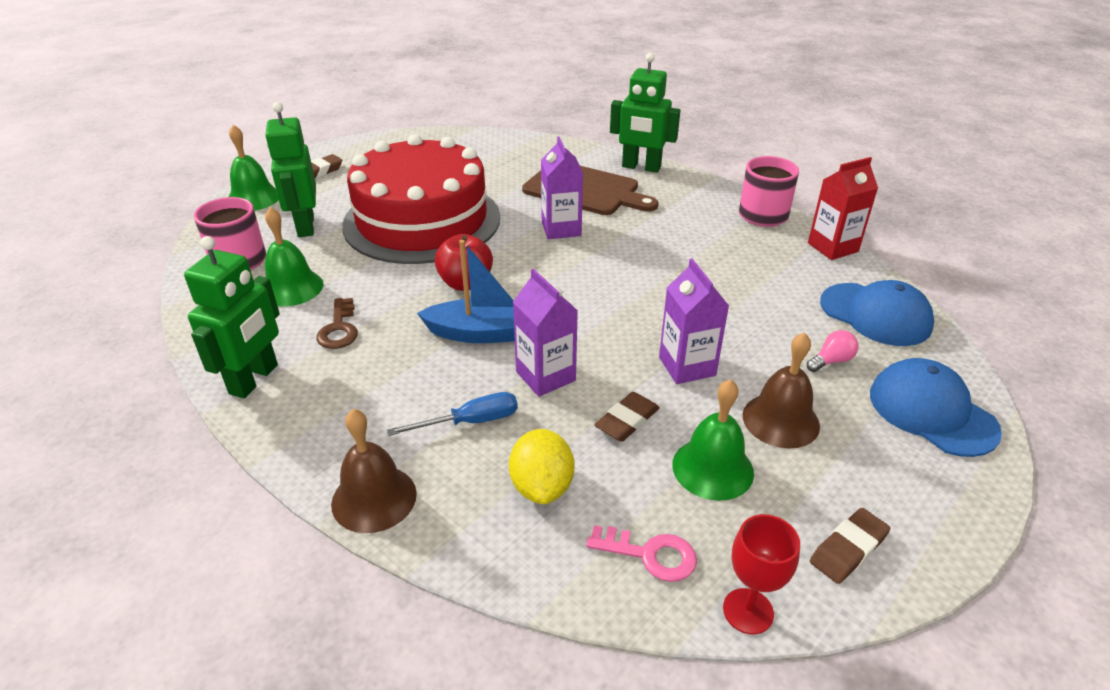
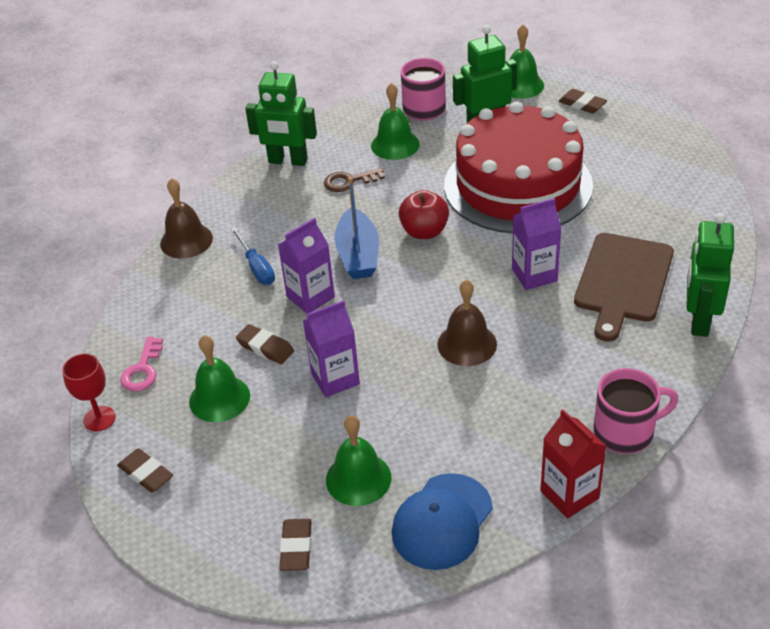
camera: 85 degrees right, 5 degrees up
(542, 486) = (198, 312): yellow lemon -> none
(780, 420) = (275, 439): brown bell -> brown bell (467, 344)
(831, 361) = (358, 478): pink light bulb -> green bell
(931, 411) = (296, 547): blue cap -> brown eraser

